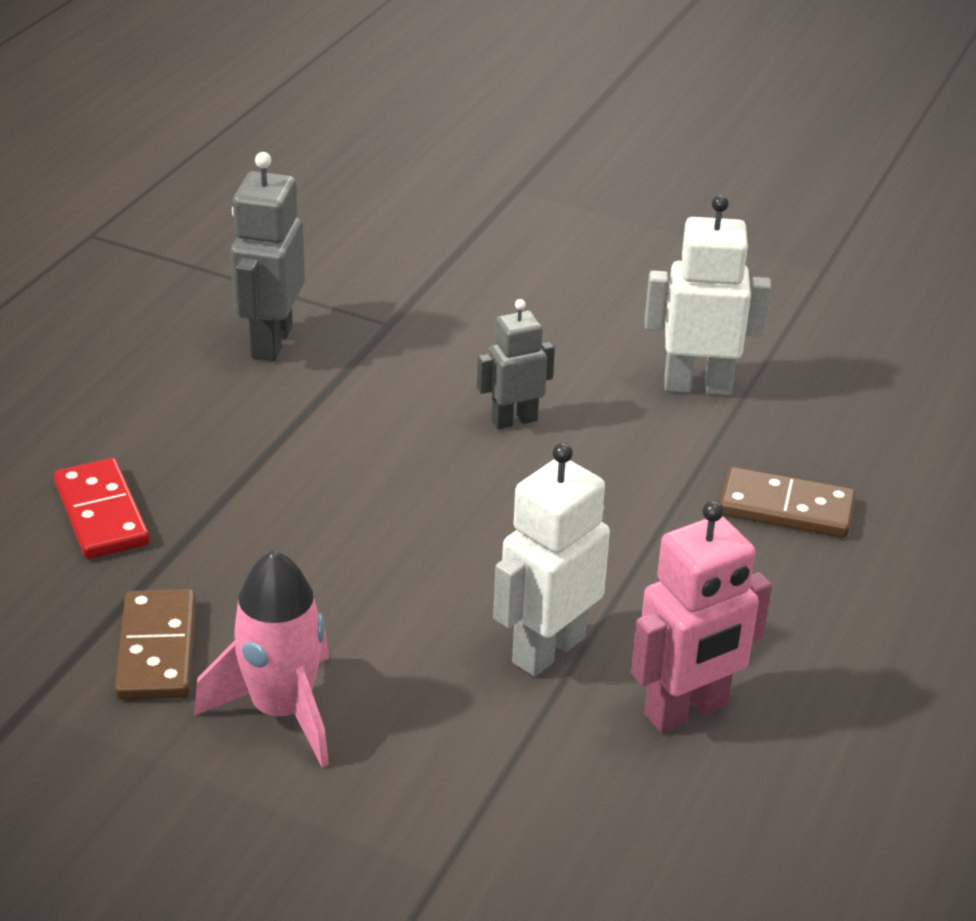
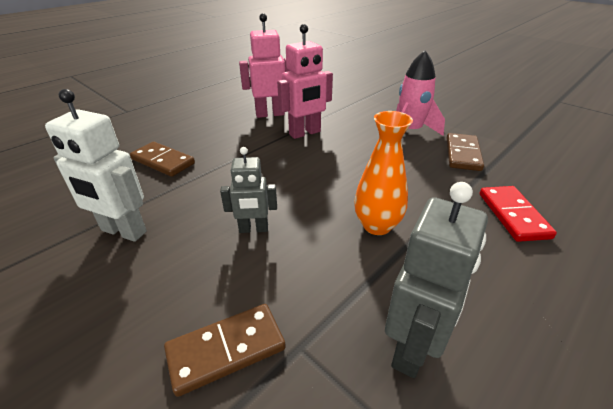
camera: 160 degrees left, 0 degrees up
(328, 457) = (377, 225): none -> orange vase
(460, 311) = (226, 350): none -> brown domino
(547, 650) = (305, 133): white robot -> pink robot

